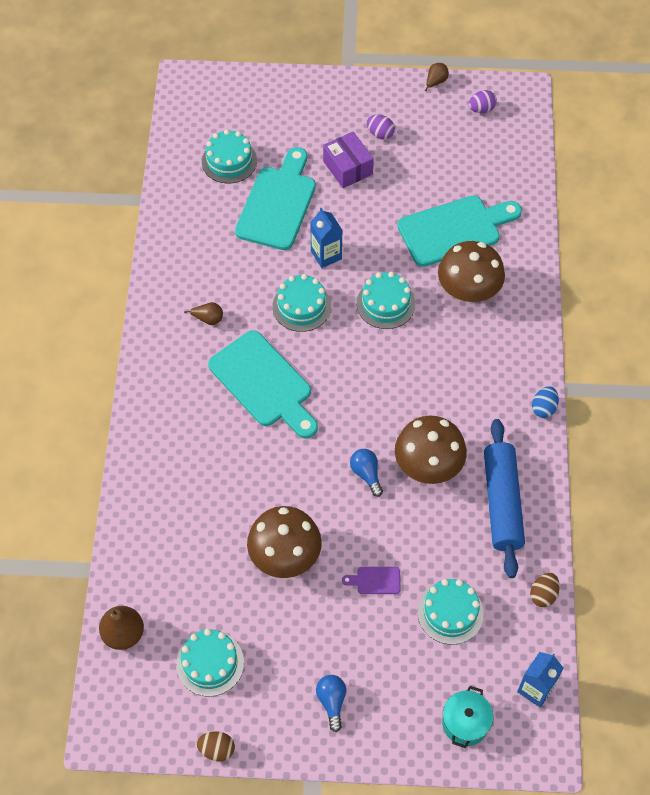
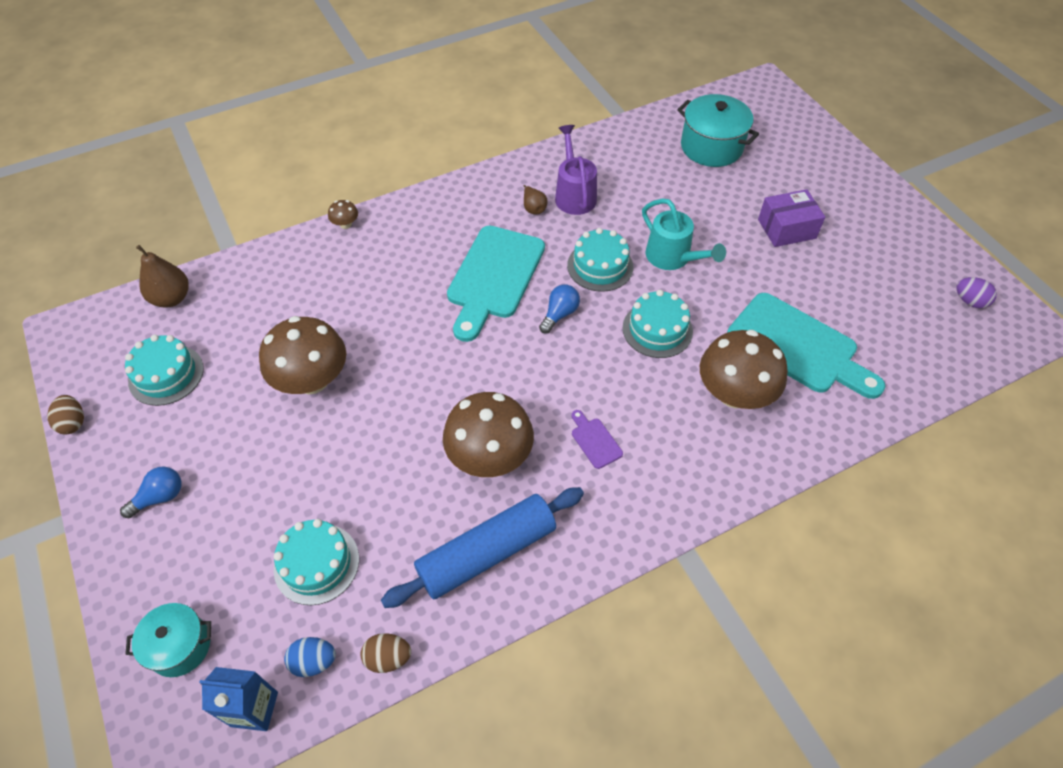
camera: 60 degrees right, 5 degrees down
(127, 465) = (345, 224): none -> brown mushroom
(213, 283) = (574, 194): none -> purple watering can
(229, 161) = (711, 147): turquoise cake -> turquoise pot
(278, 204) = (697, 198): turquoise cutting board -> none
(326, 255) = (673, 258): blue carton -> turquoise watering can
(347, 168) = (786, 229): purple box -> purple box turned 45 degrees clockwise
(366, 474) = (444, 405): blue light bulb -> blue light bulb (559, 314)
(375, 580) = (322, 471): purple cutting board -> purple cutting board (595, 441)
(380, 134) = (850, 235): purple egg -> none
(435, 82) = (959, 249): brown pear -> none
(543, 408) = (641, 540): blue egg -> blue egg (314, 661)

